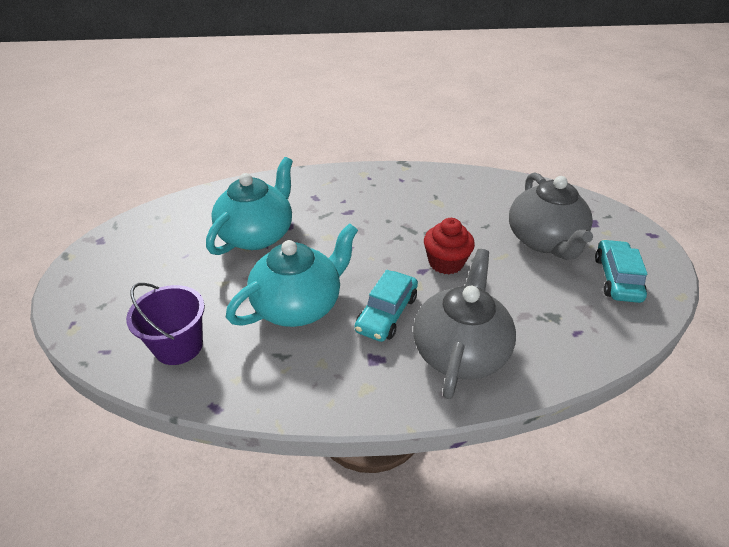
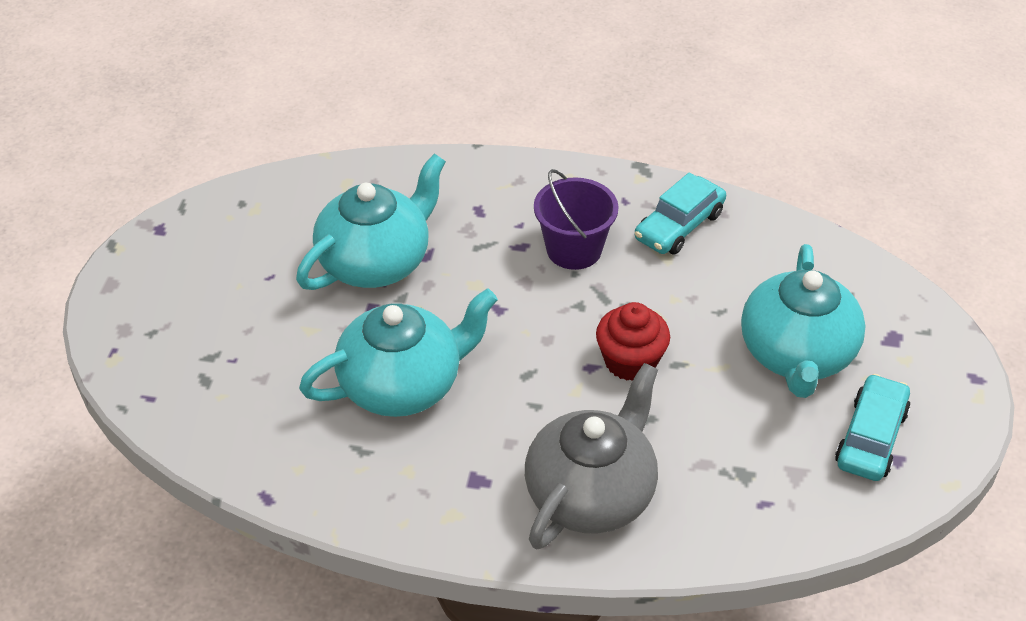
camera: 15 degrees right, 5 degrees up
(178, 346) = (238, 410): purple bucket -> purple bucket (574, 249)
(387, 313) = (515, 421): turquoise car -> turquoise car (679, 226)
(544, 241) = (796, 354): grey teapot -> turquoise teapot

